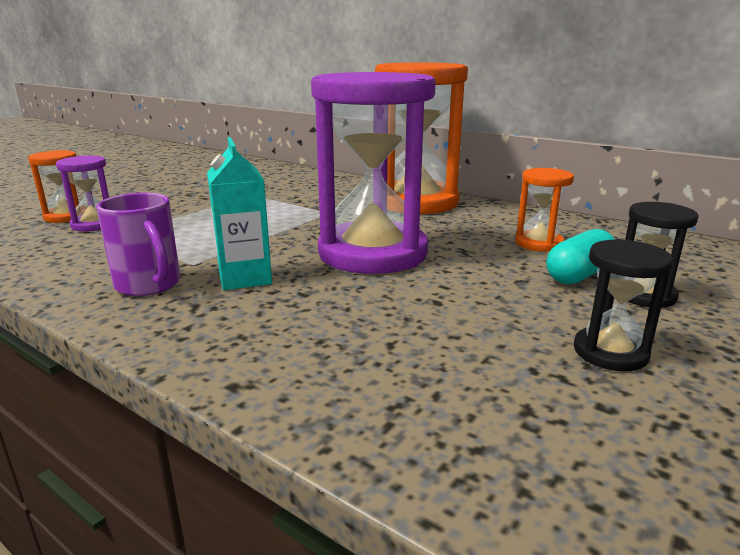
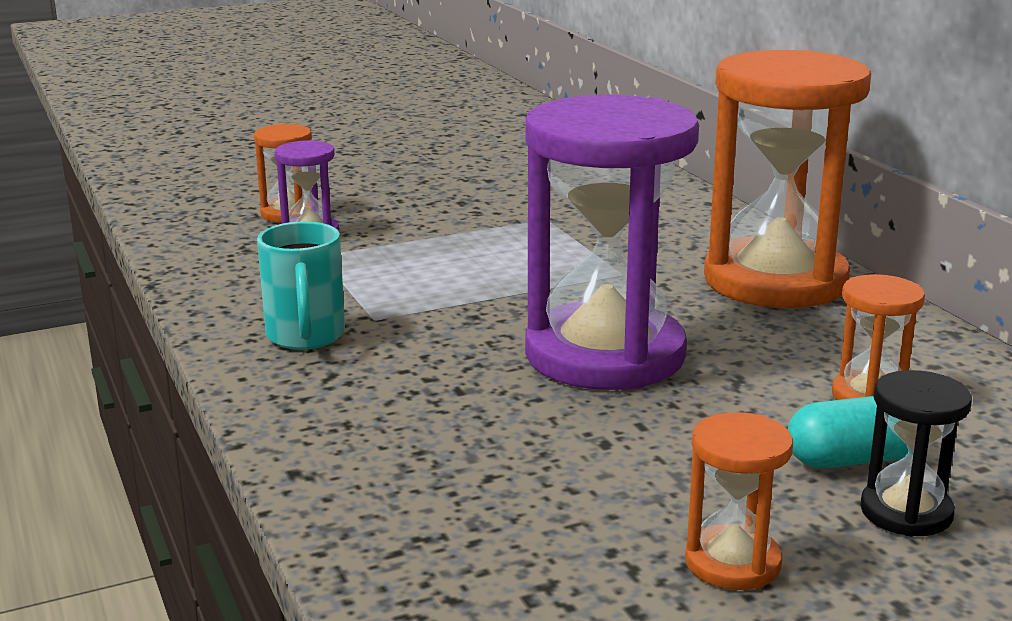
camera: 30 degrees right, 0 degrees up
(149, 285) = (305, 336): purple mug -> turquoise mug
(245, 278) = (414, 352): turquoise carton -> none
(610, 352) = (732, 562): black hourglass -> orange hourglass

